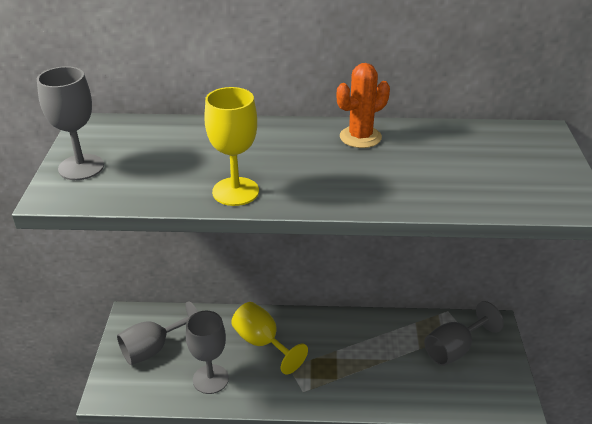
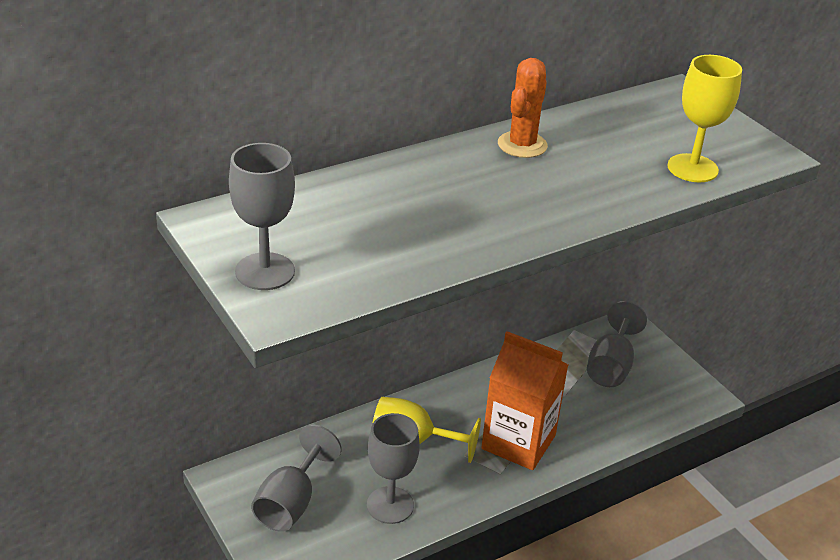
camera: 35 degrees left, 0 degrees up
(235, 191) = (468, 241): yellow goblet -> yellow goblet (692, 168)
(335, 375) = (518, 442): none -> orange carton

